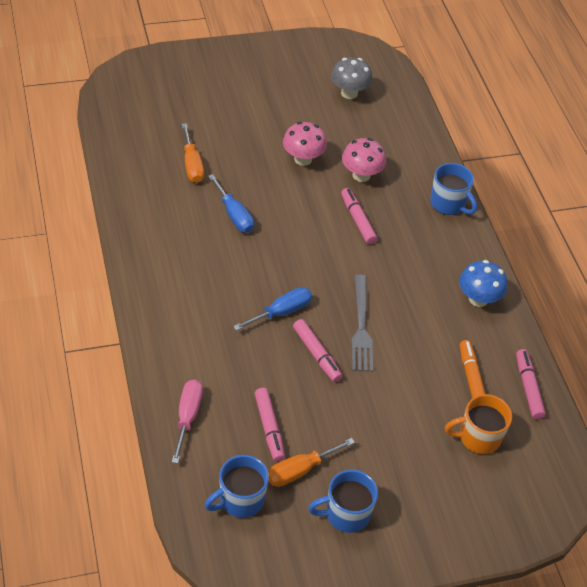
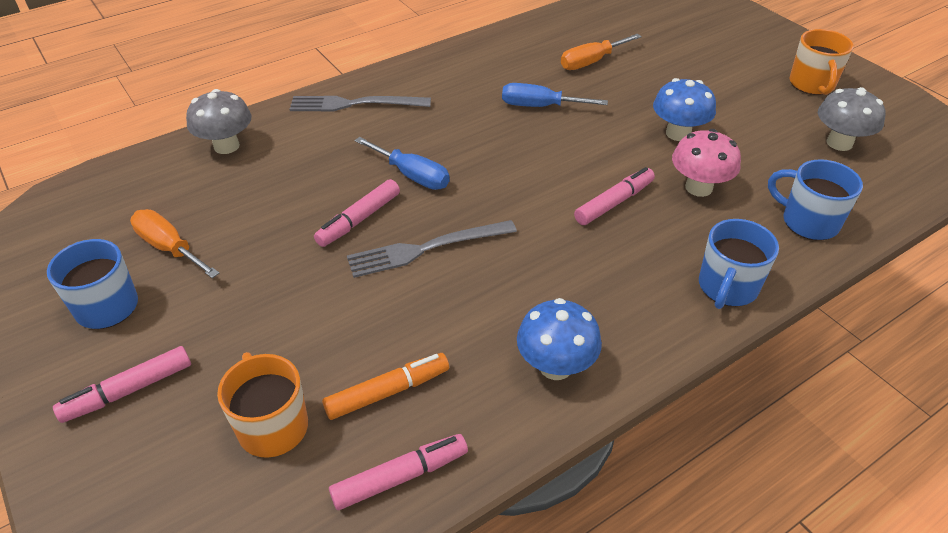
camera: 75 degrees right, 5 degrees down
(171, 322) = (354, 104): none -> grey fork
(187, 417) = (226, 146): pink screwdriver -> grey mushroom
(234, 215) = (539, 106): blue screwdriver -> blue screwdriver turned 60 degrees clockwise
(240, 500) = (117, 210): blue mug -> blue mug (808, 222)
(269, 428) = (228, 208): pink marker -> pink marker (129, 391)
(283, 71) = (812, 85): none -> orange mug
(303, 159) = (678, 133): pink mushroom -> blue mushroom

